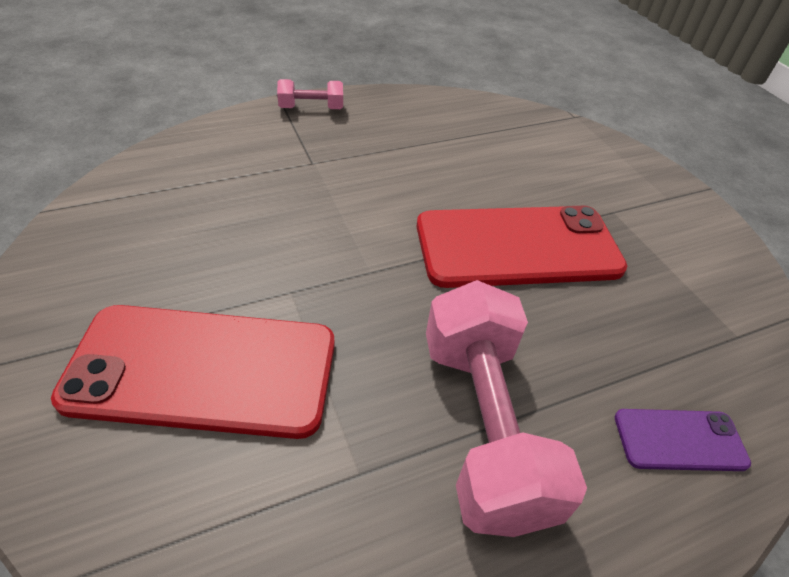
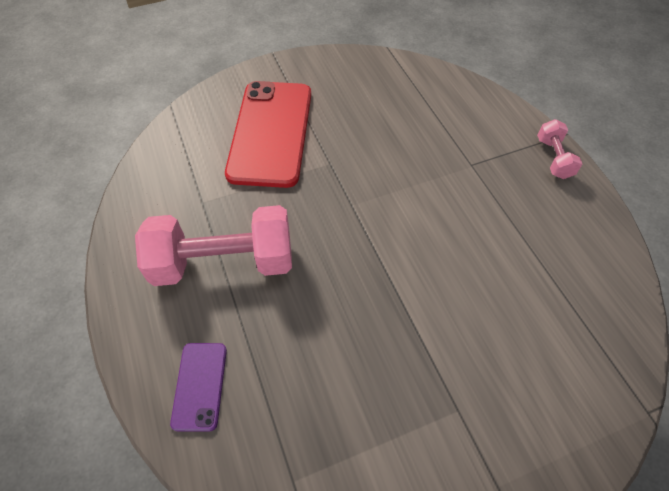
camera: 95 degrees right, 10 degrees up
(517, 246) = (391, 307): red phone -> none

